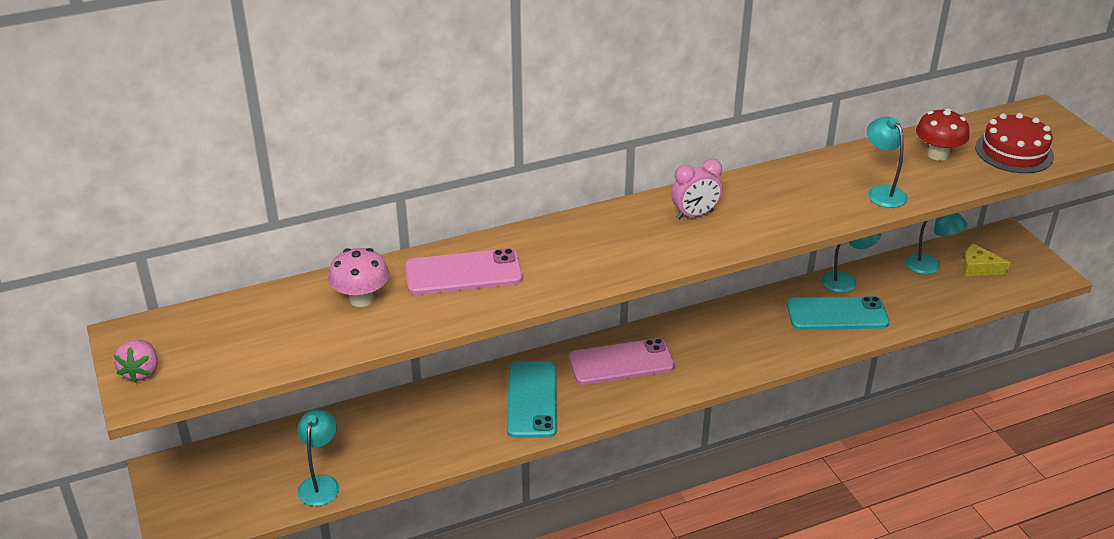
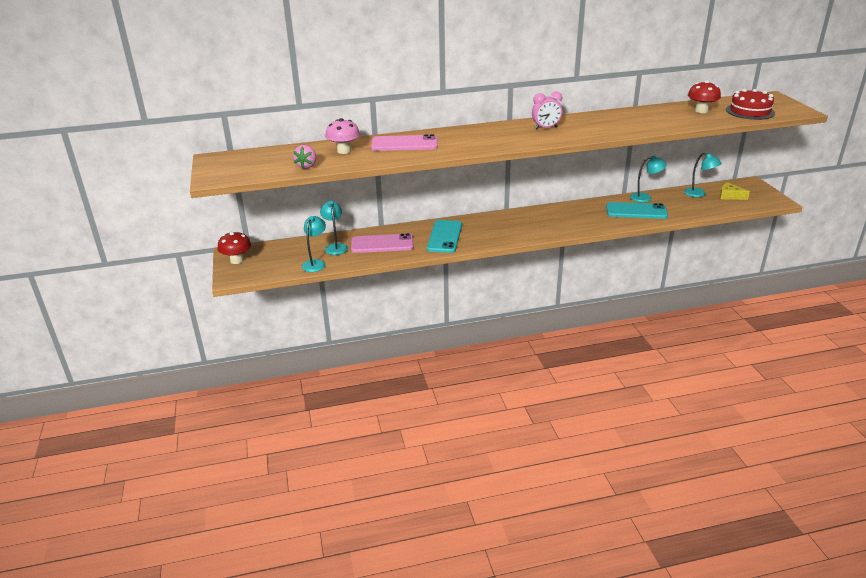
camera: 10 degrees right, 5 degrees down
(141, 372) = (215, 171): pink strawberry -> pink strawberry (306, 166)
(177, 489) = (237, 260): none -> red mushroom
(621, 362) = (501, 224): pink phone -> pink phone (382, 244)
(882, 192) = (662, 123): turquoise lamp -> turquoise lamp (335, 247)

